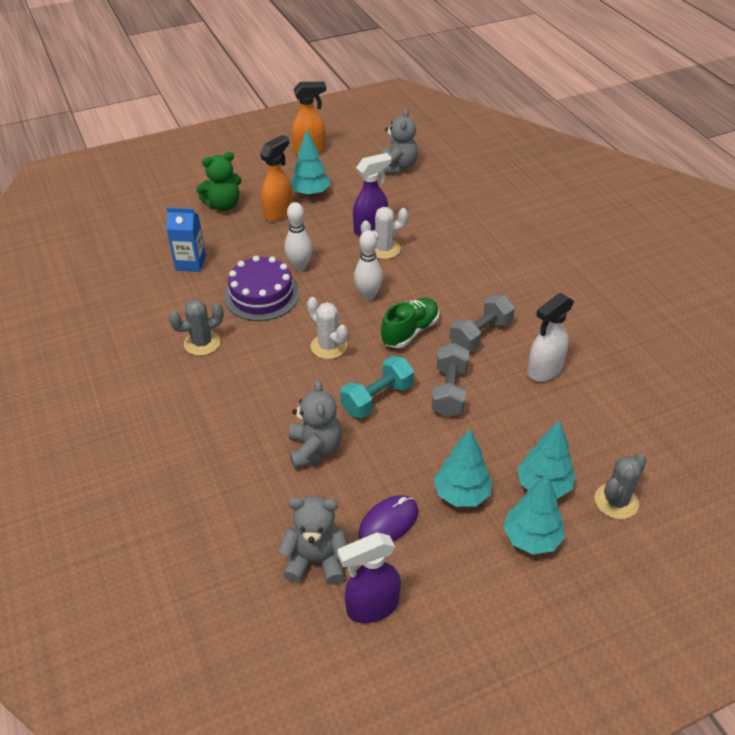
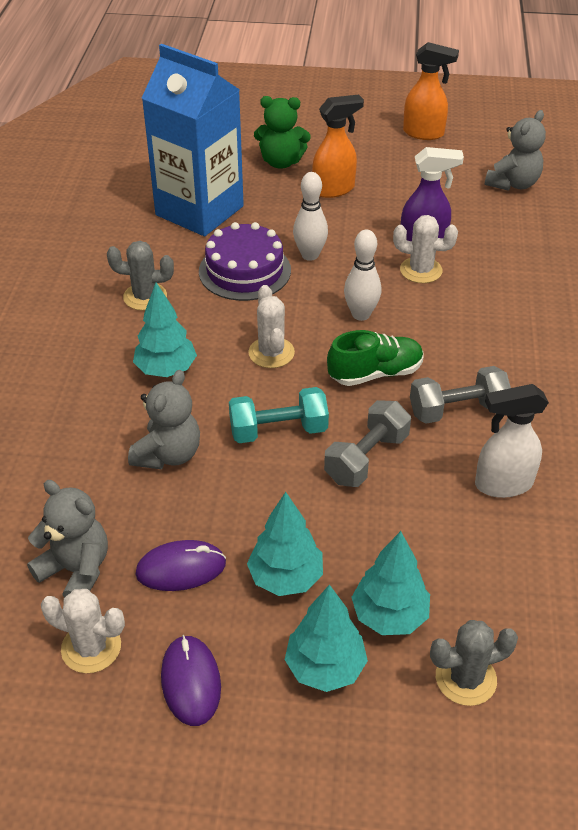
camera: 30 degrees right, 0 degrees up
(190, 263) = (199, 211): blue carton -> blue carton, size x2.08
(310, 193) = (386, 180): turquoise tree -> turquoise tree (166, 370)
(371, 607) = (91, 647): purple spray bottle -> white cactus
(456, 593) = (191, 682): none -> purple mouse

